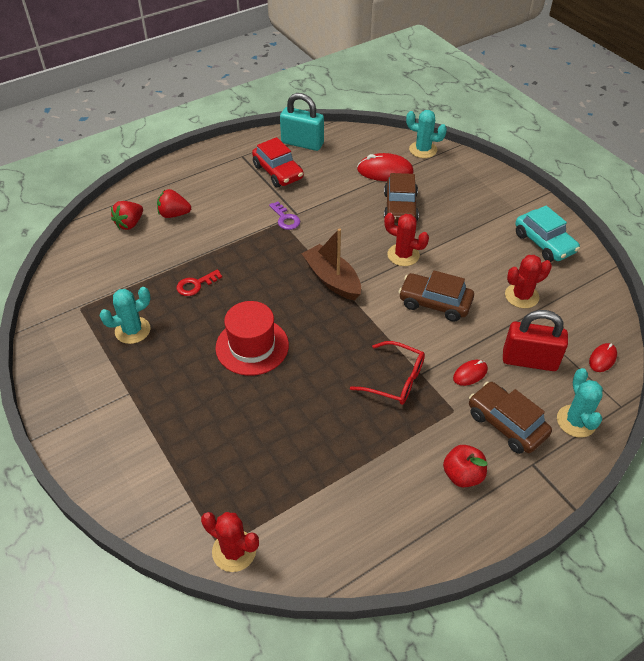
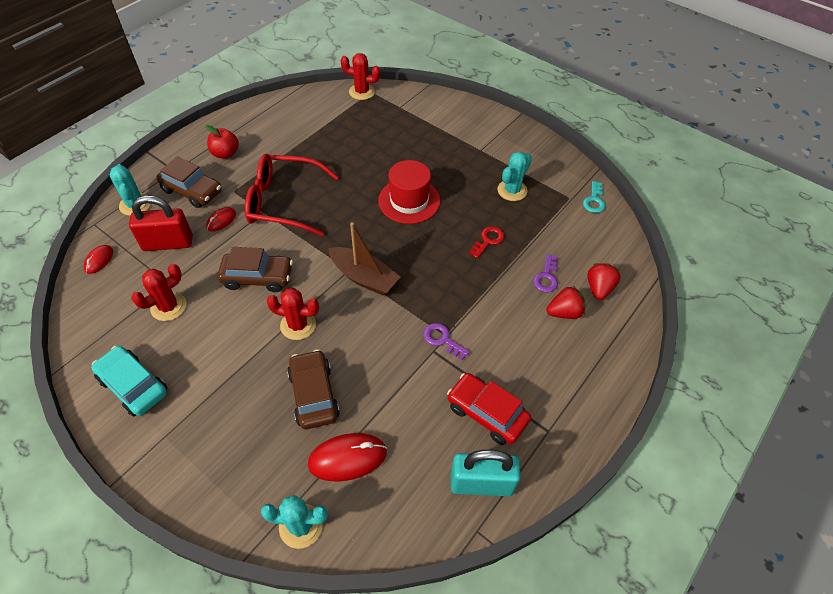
camera: 160 degrees right, 5 degrees up
(57, 298) = (594, 200): none -> turquoise key
(166, 242) = (546, 277): none -> purple key
(395, 380) = (284, 202): red glasses -> red glasses, size x1.59

